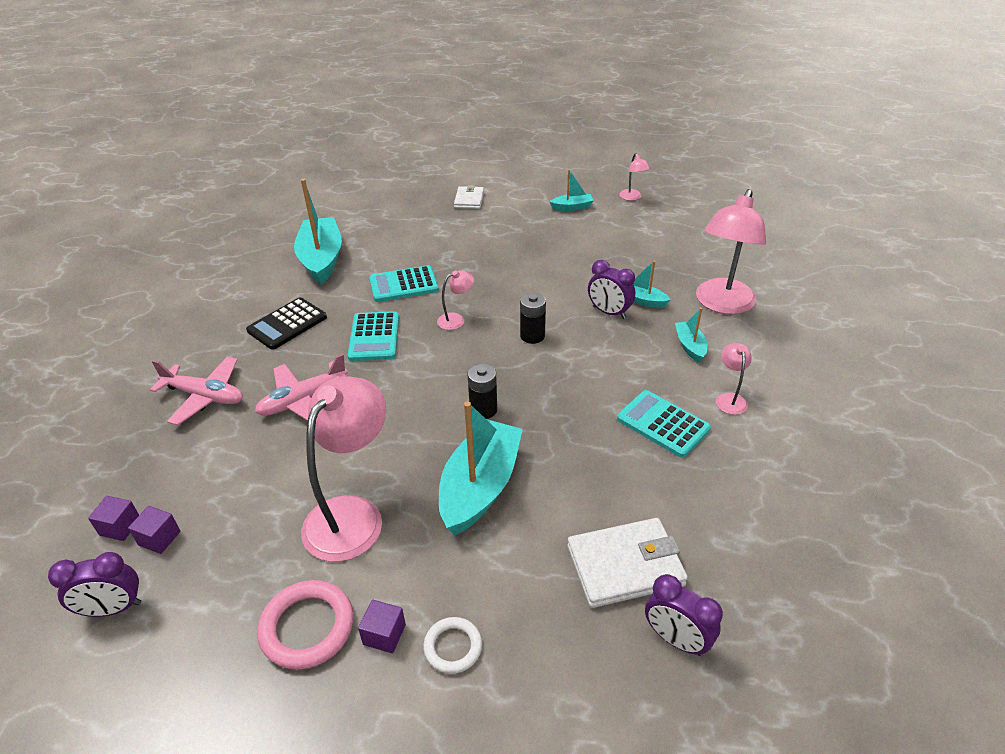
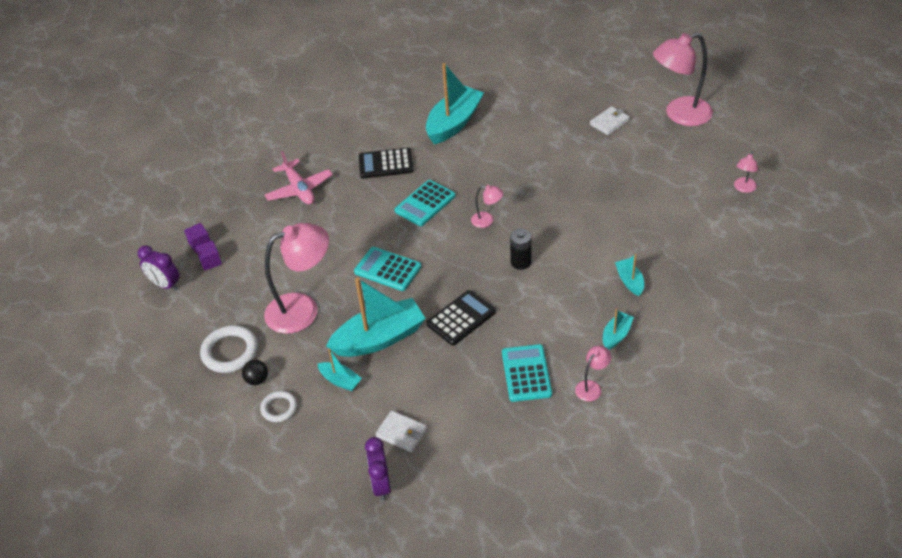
camera: 45 degrees right, 5 degrees up
(303, 400) = (345, 223): pink plane -> none
(307, 627) = (230, 352): pink ring -> white ring
(384, 634) = (257, 380): purple cube -> black ball
(403, 285) = (484, 173): turquoise calculator -> turquoise calculator (388, 269)
(483, 409) = (433, 293): black battery -> none
(540, 415) = (461, 318): none -> black calculator
(572, 207) = (681, 171): turquoise boat -> turquoise boat (340, 380)
(609, 312) = (593, 276): purple clock -> none
(625, 566) = (401, 433): white wallet -> white wallet, size x0.60
(722, 304) = (685, 320): pink lamp -> pink lamp (679, 115)

